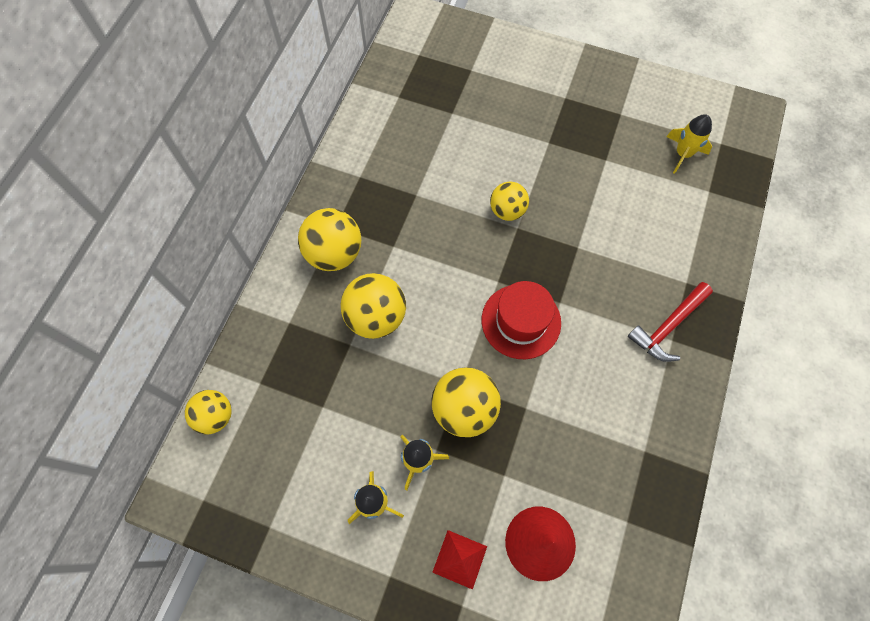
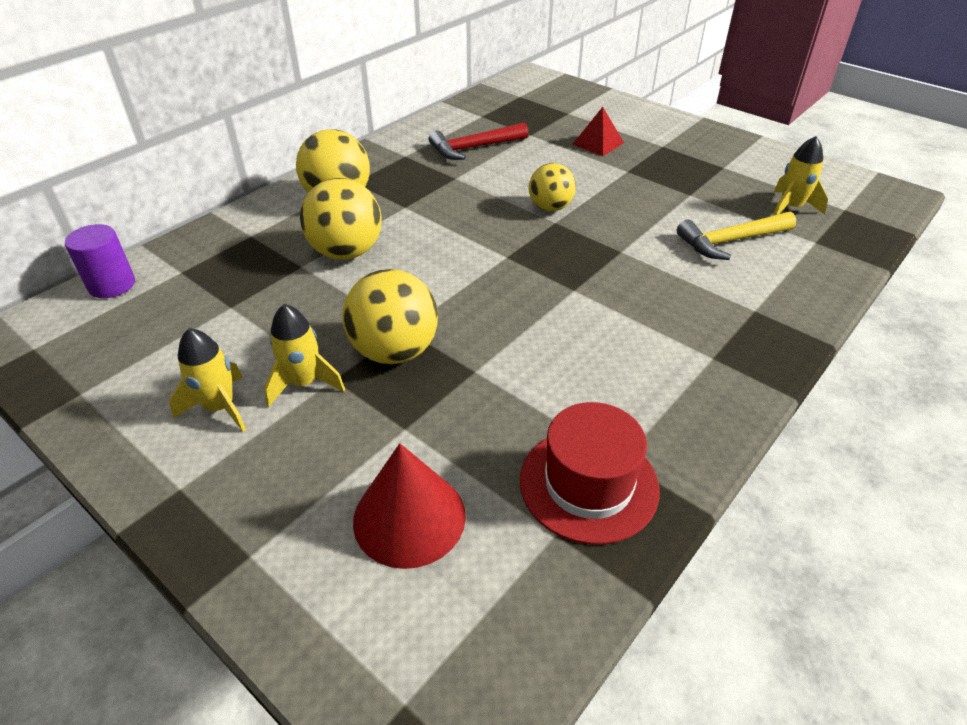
camera: 20 degrees right, 25 degrees down
(215, 416) = (112, 285): yellow ball -> purple cylinder
(459, 559) = (284, 499): red pyramid -> red pyramid (598, 143)
(521, 321) = (515, 294): red hat -> red hat (588, 484)
(651, 210) = (731, 241): none -> yellow hammer
(668, 326) = (712, 343): red hammer -> red hammer (474, 148)

